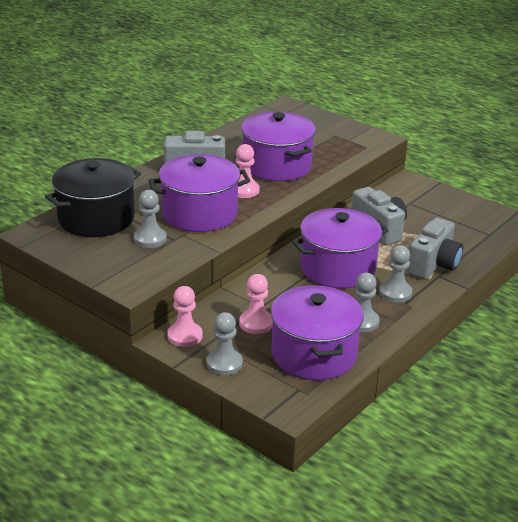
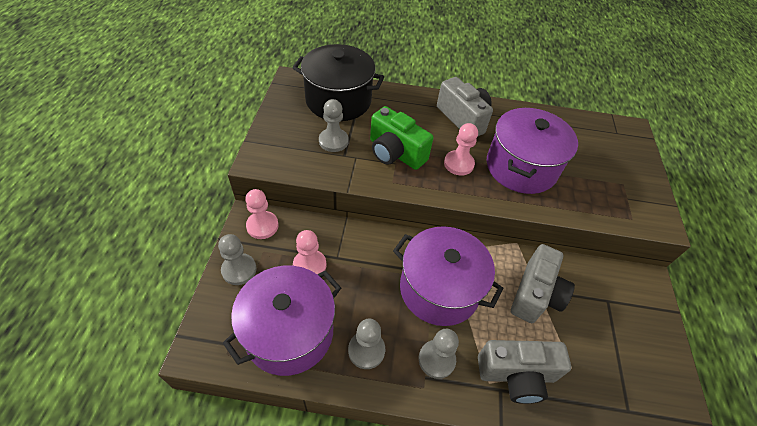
camera: 55 degrees right, 20 degrees up
(199, 214) = (395, 153): purple pot -> green camera

